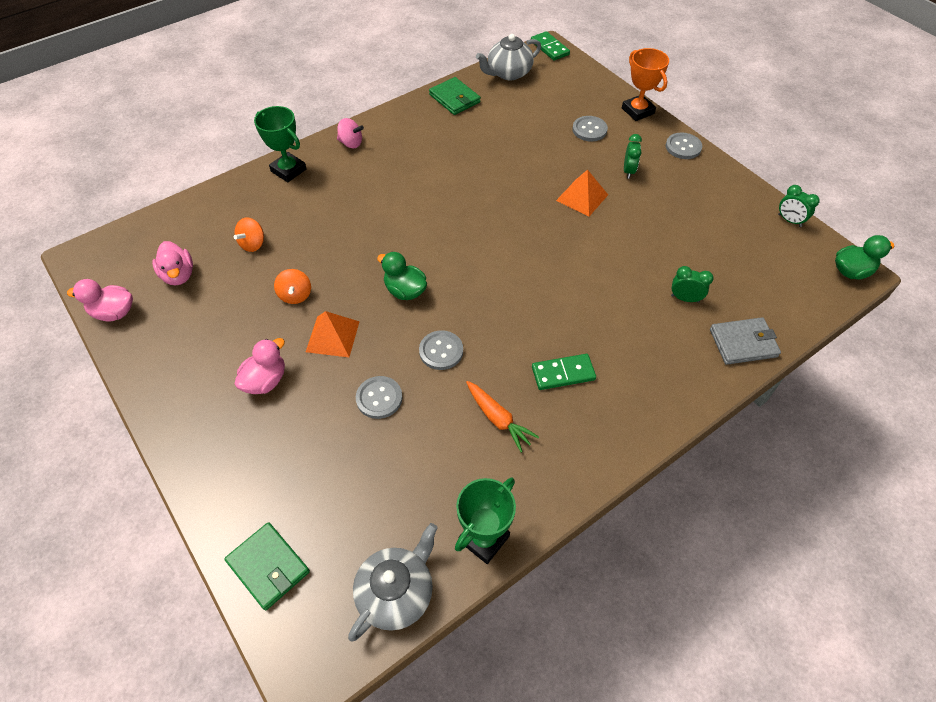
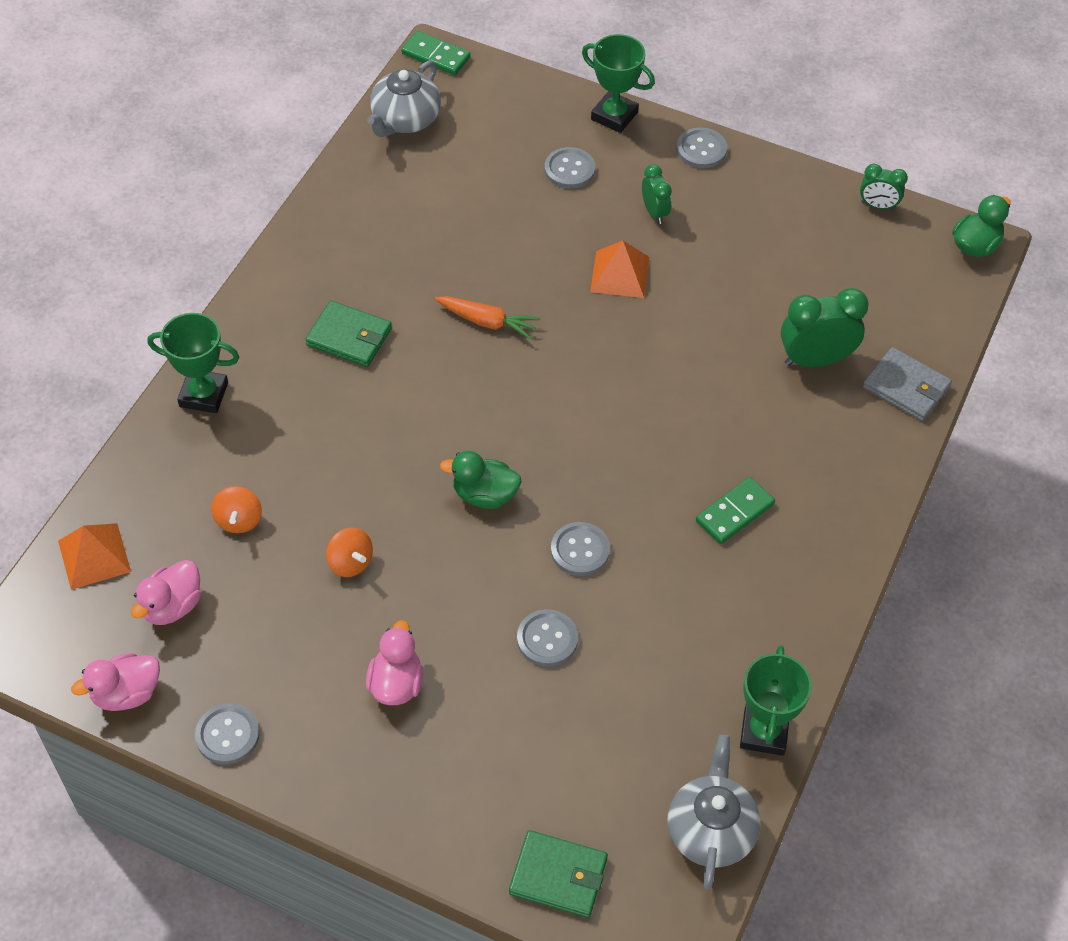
camera: 30 degrees left, 0 degrees up
(146, 364) = (227, 735): none -> grey button
(179, 275) = (172, 606): pink duck -> pink duck turned 90 degrees clockwise
(333, 336) = (437, 592): orange pyramid -> orange pyramid (94, 556)
(351, 143) = (261, 318): pink spinning top -> none
(454, 98) = (357, 190): green wallet -> green wallet (349, 337)
(498, 419) = (697, 599): orange carrot -> orange carrot (488, 322)
(637, 111) = (614, 116): orange trophy -> green trophy
(685, 298) = (815, 359): green clock -> green clock, size x1.75
(743, 343) = (906, 387): grey wallet -> grey wallet turned 75 degrees clockwise

